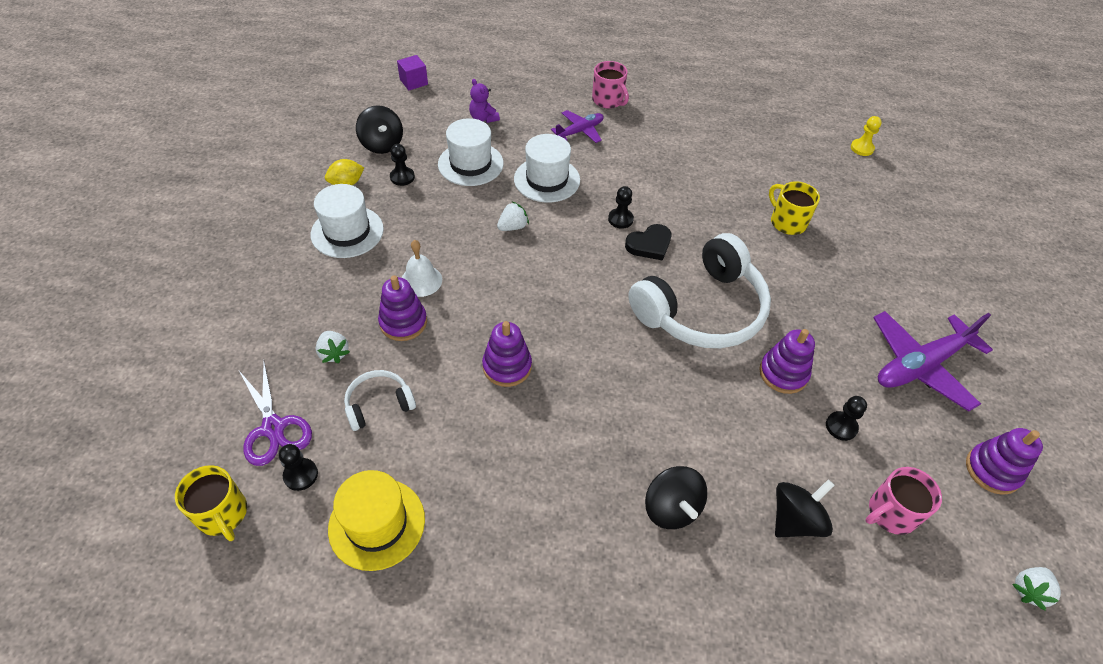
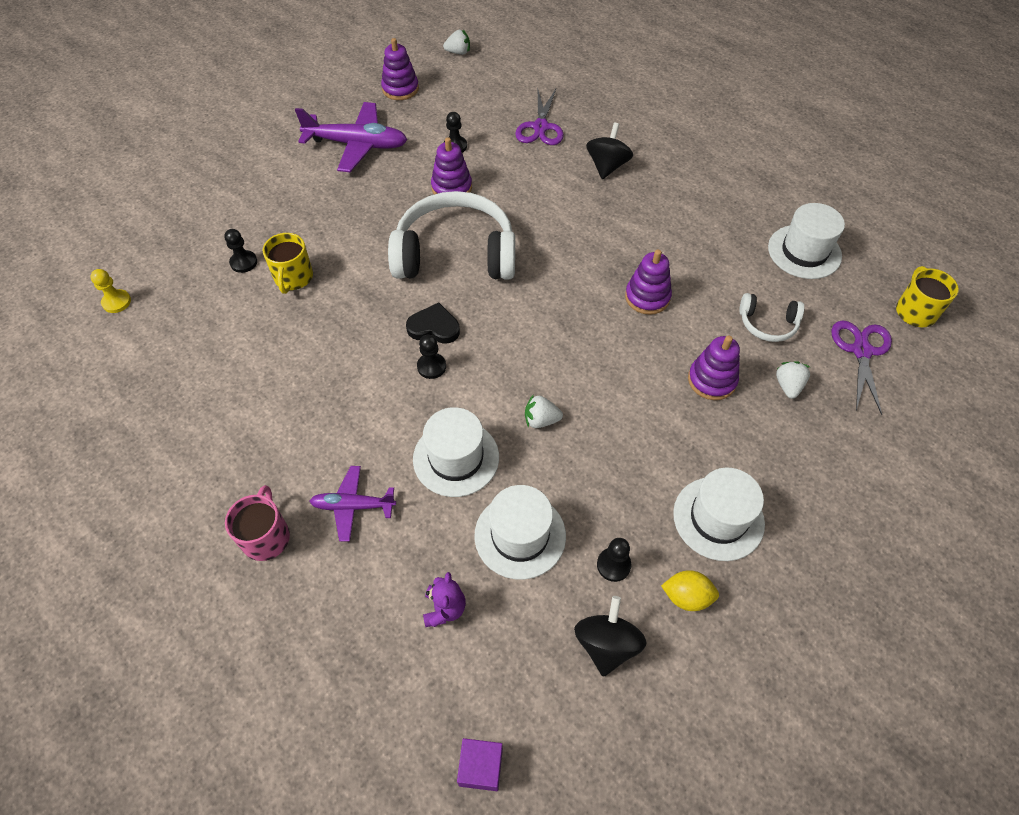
camera: 140 degrees left, 5 degrees up
(301, 475) = (849, 307): black pawn -> black pawn (244, 262)
(377, 523) = (804, 252): yellow hat -> white hat
(421, 280) = (671, 412): white bell -> none
(795, 520) = (540, 127): black spinning top -> purple scissors
(891, 513) = (483, 104): pink mug -> none

